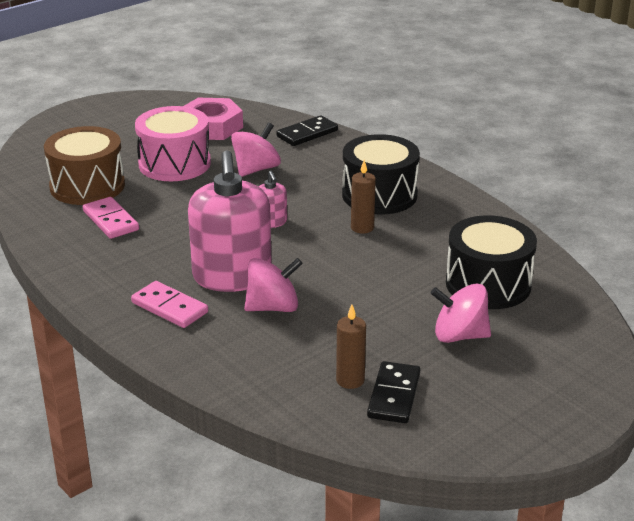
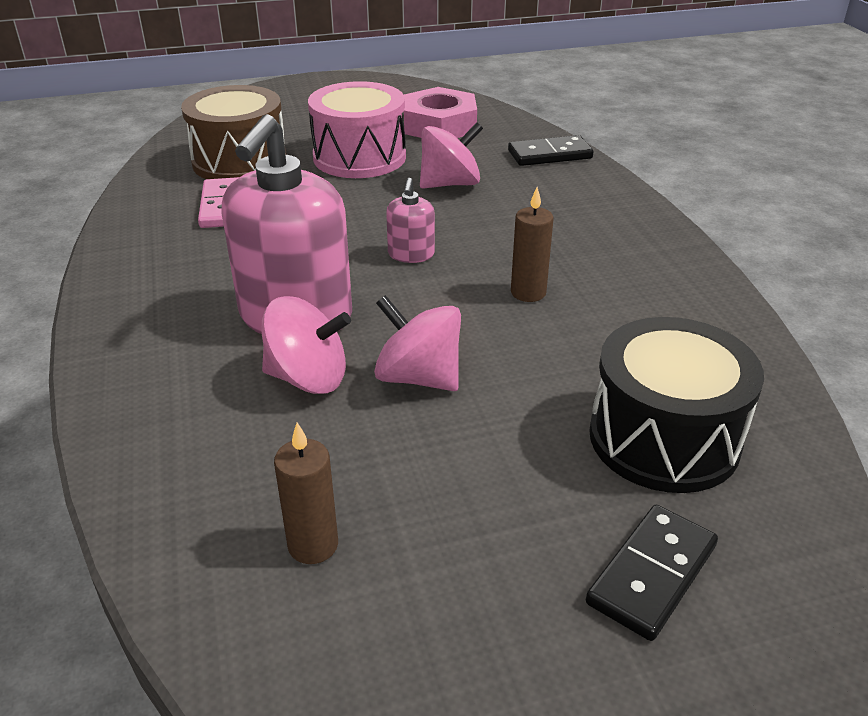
camera: 25 degrees right, 5 degrees up
(169, 307) = (177, 338): pink domino -> none
(379, 195) = (587, 252): black drum -> none
(394, 395) = (358, 603): black domino -> black domino (651, 574)
(459, 335) = (553, 520): pink spinning top -> pink spinning top (418, 377)

